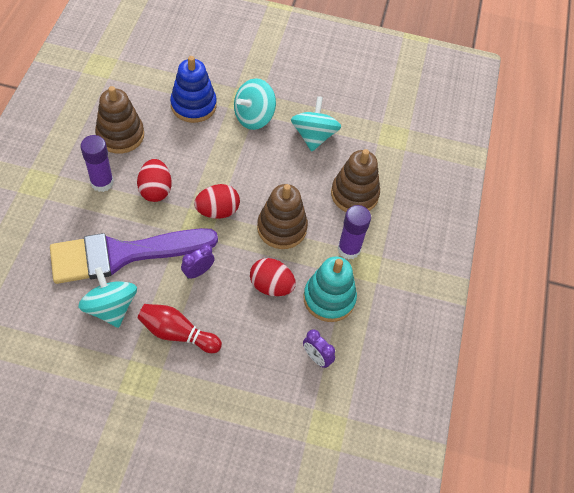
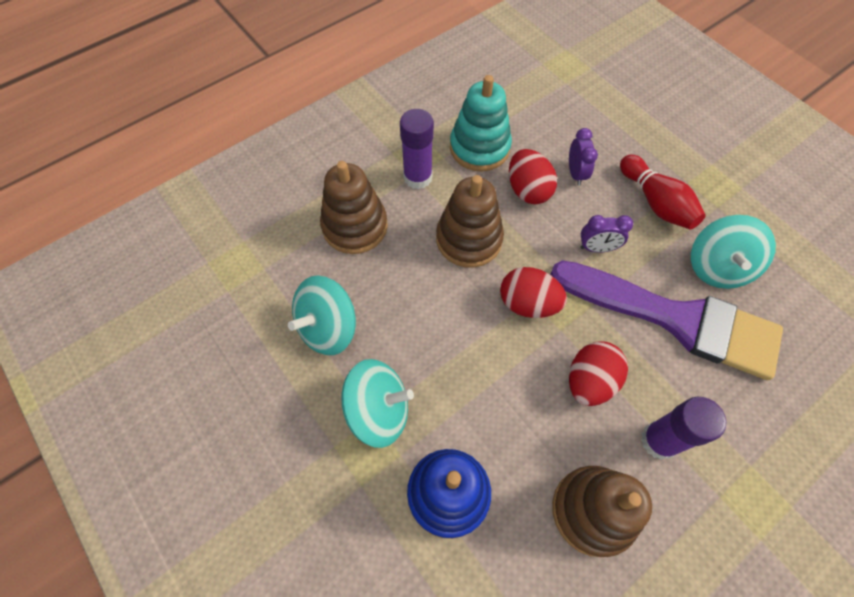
camera: 135 degrees left, 5 degrees up
(316, 358) = (533, 112): purple clock -> purple clock (575, 173)

